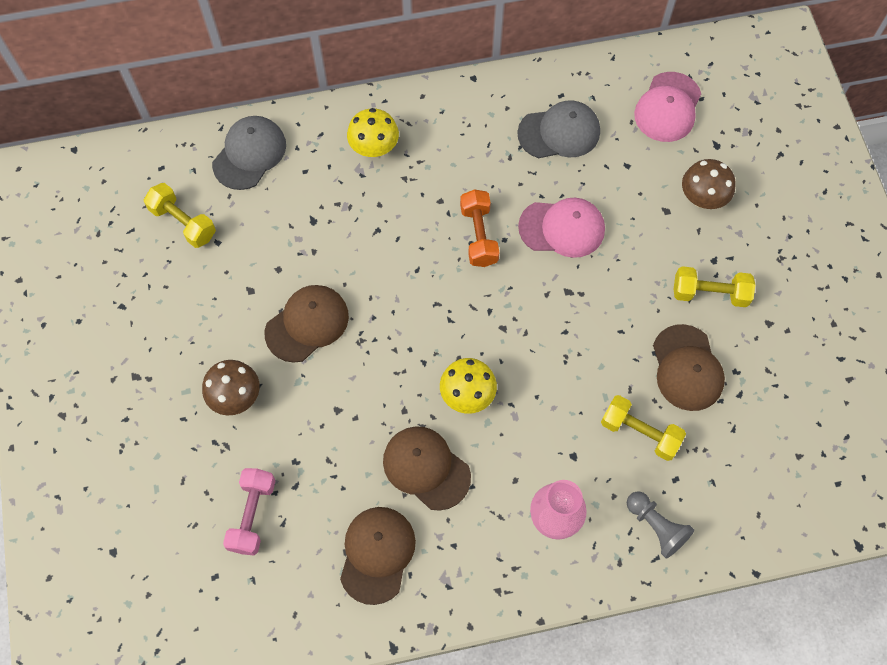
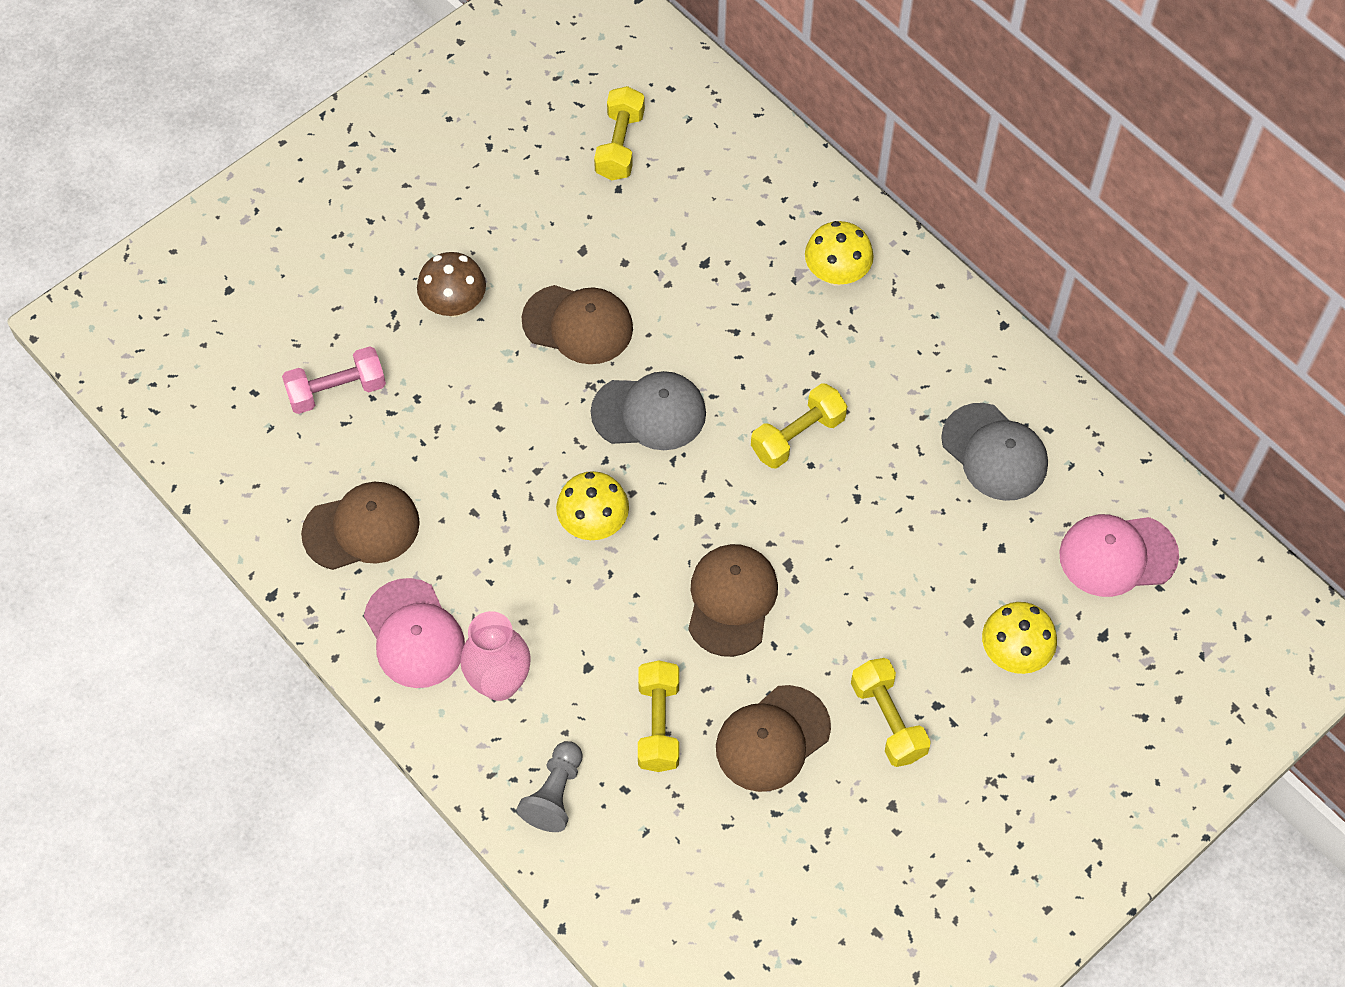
camera: 60 degrees right, 5 degrees down
(249, 154) = (744, 159): grey cap -> grey cap (649, 413)
(426, 468) = (484, 526): brown cap -> brown cap (731, 601)
(478, 235) = (797, 436): orange dumbbell -> yellow dumbbell
(562, 228) = (866, 518): pink cap -> pink cap (414, 634)
(702, 198) = (1014, 653): brown mushroom -> yellow mushroom

